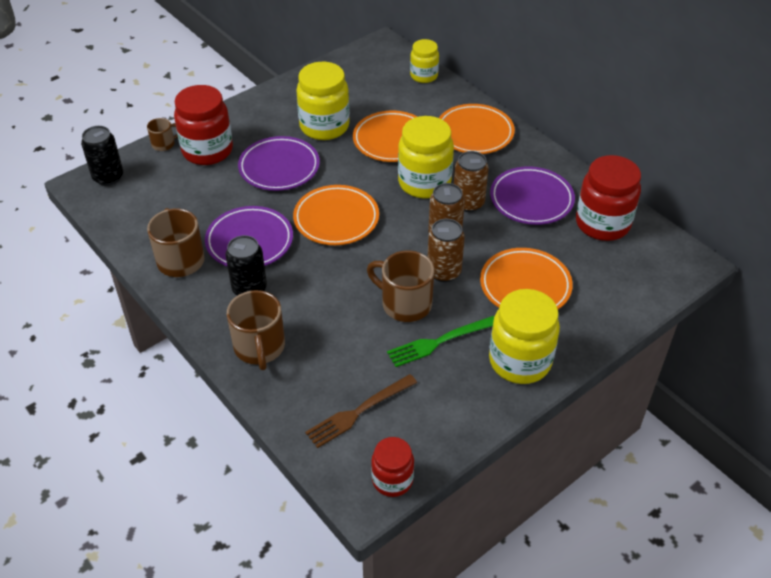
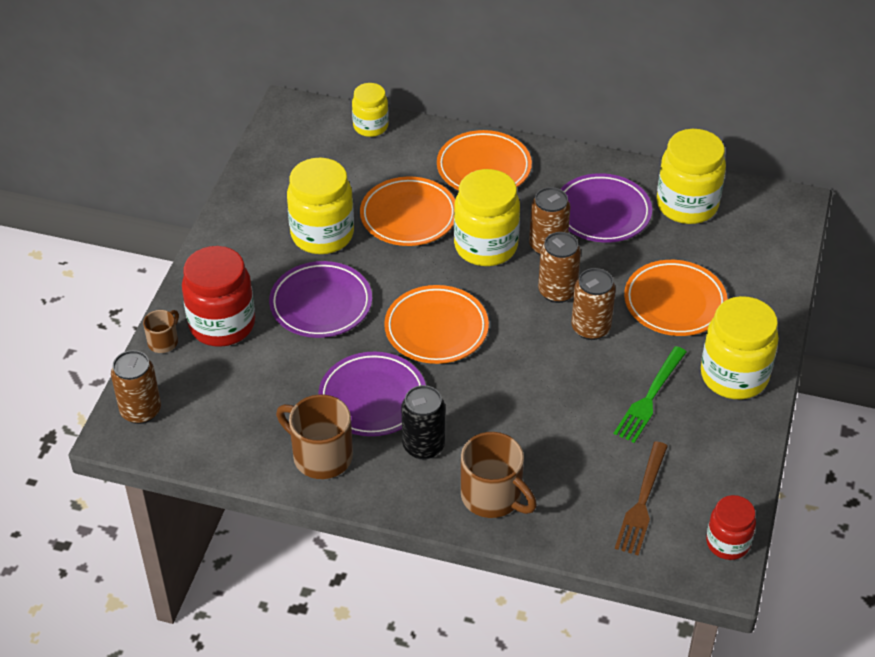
camera: 35 degrees left, 0 degrees up
(108, 177) = (141, 411): black can -> brown can
(405, 303) = (585, 378): brown mug -> none
(602, 224) = (687, 205): red jar -> yellow jar

